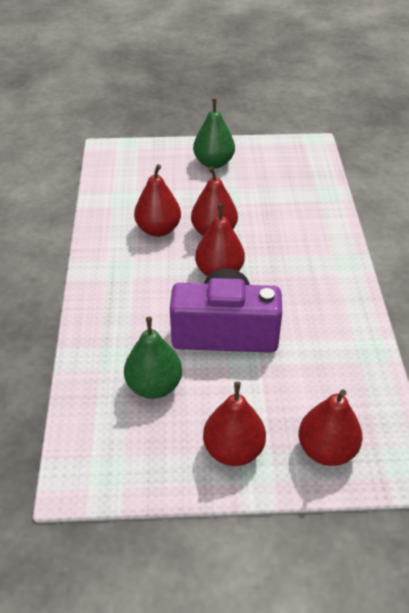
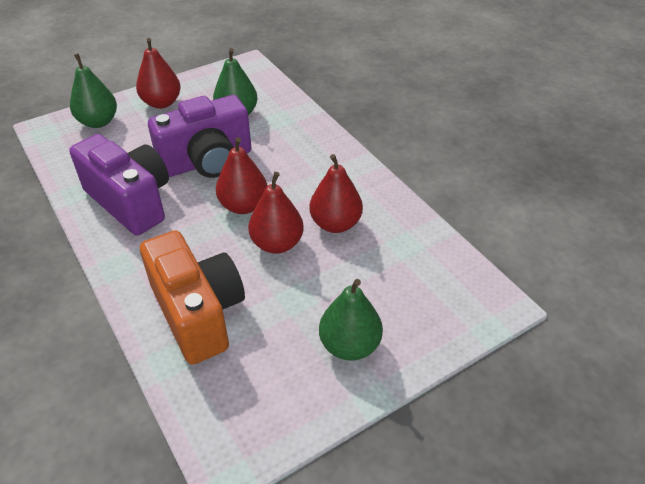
camera: 150 degrees right, 0 degrees up
(297, 210) = (198, 313): none -> orange camera
(318, 316) = (131, 201): none -> purple camera
(326, 450) = (98, 122): red pear -> green pear

